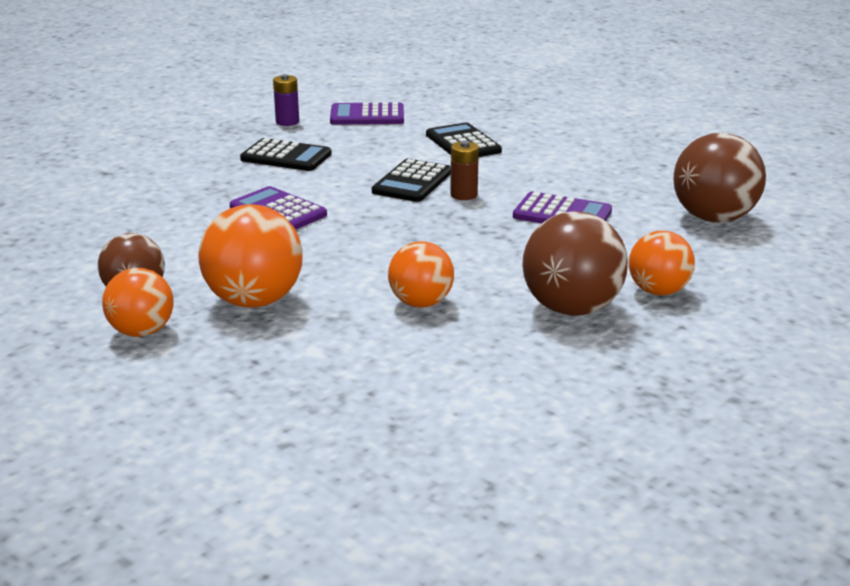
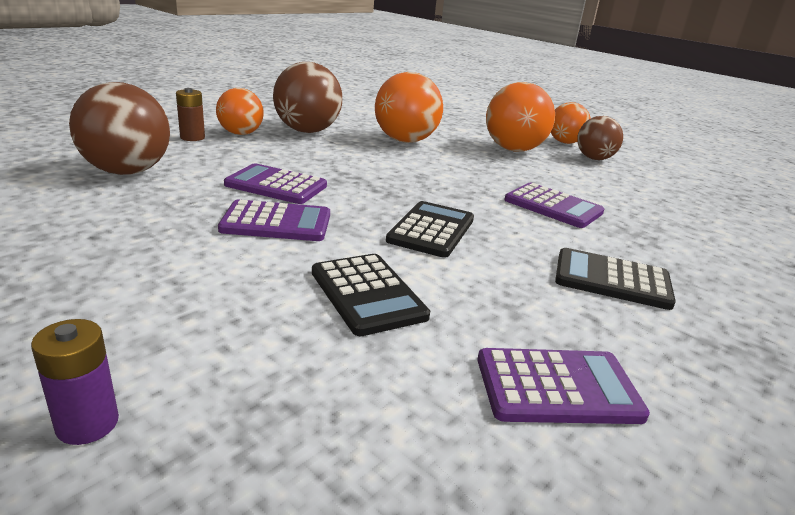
camera: 175 degrees right, 0 degrees up
(287, 122) = (692, 370): purple battery -> purple battery (87, 424)
(421, 303) = (405, 141): orange ball -> orange ball, size x1.55
(464, 195) = (372, 211): brown battery -> brown battery (192, 137)
(542, 180) = (276, 223): none -> purple calculator

